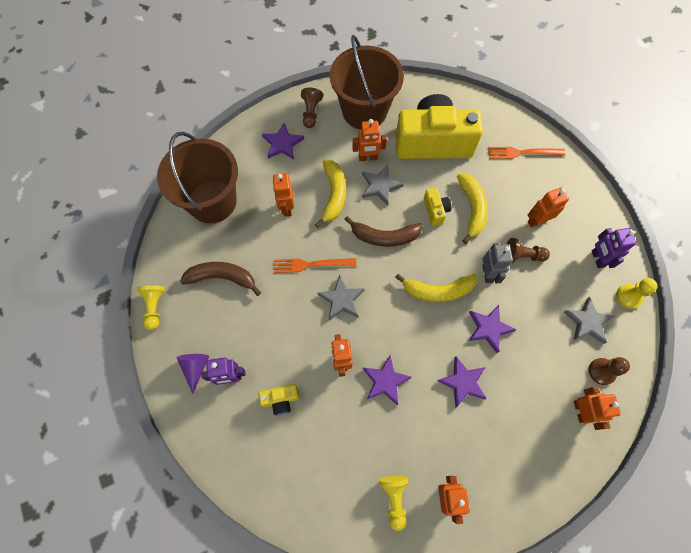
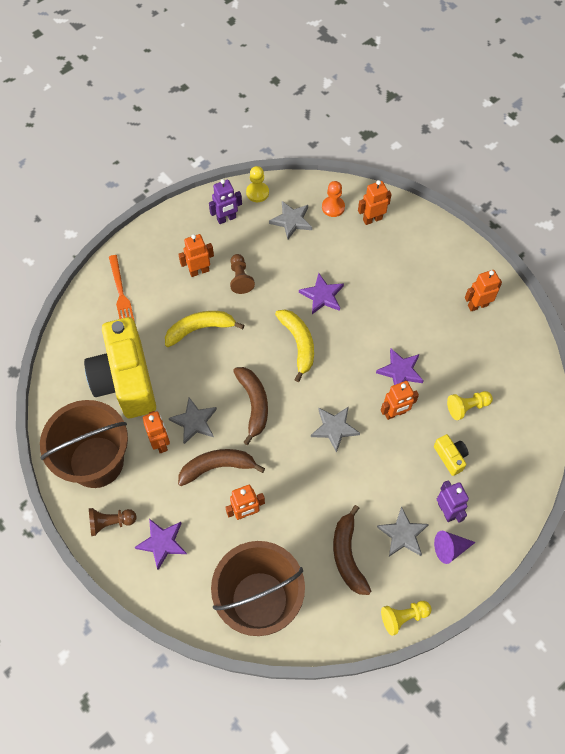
camera: 105 degrees left, 5 degrees down
(223, 330) = (403, 534): none -> grey star
(311, 264) = (305, 468): orange fork -> none
(333, 195) = (217, 467): yellow banana -> brown banana
(394, 498) = (495, 343): yellow pawn -> yellow pawn (467, 407)
(435, 210) = (210, 362): yellow camera -> none
(463, 382) = (379, 308): purple star -> none
(487, 273) = (267, 304): grey robot -> none
(537, 221) = (199, 271): orange robot -> orange robot turned 105 degrees clockwise
(601, 371) = (333, 207): brown pawn -> orange pawn

